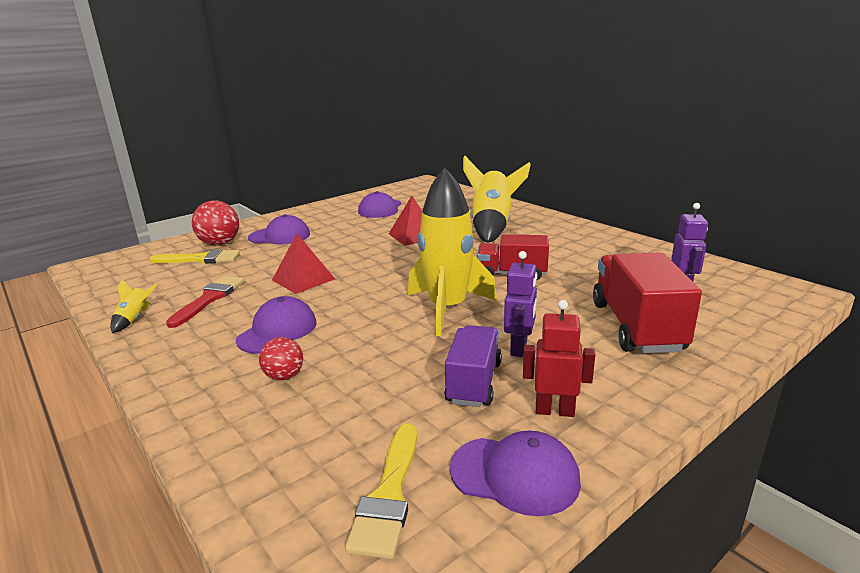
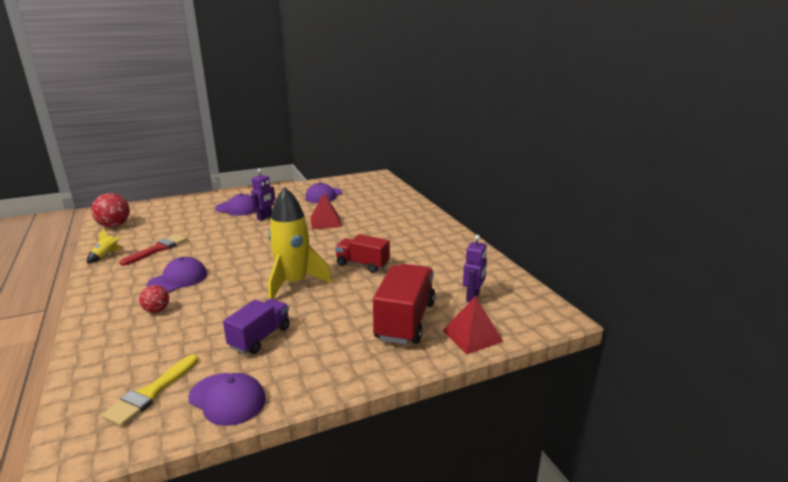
camera: 15 degrees right, 0 degrees up
(201, 259) = (175, 218): yellow brush -> none
(220, 243) = (196, 208): red ball -> red ball (114, 225)
(303, 279) = (224, 245): red pyramid -> red pyramid (472, 336)
(492, 226) = (388, 223): yellow rocket -> none
(519, 348) = (311, 320): purple robot -> purple robot (265, 217)
(554, 411) = (289, 366): red robot -> none

